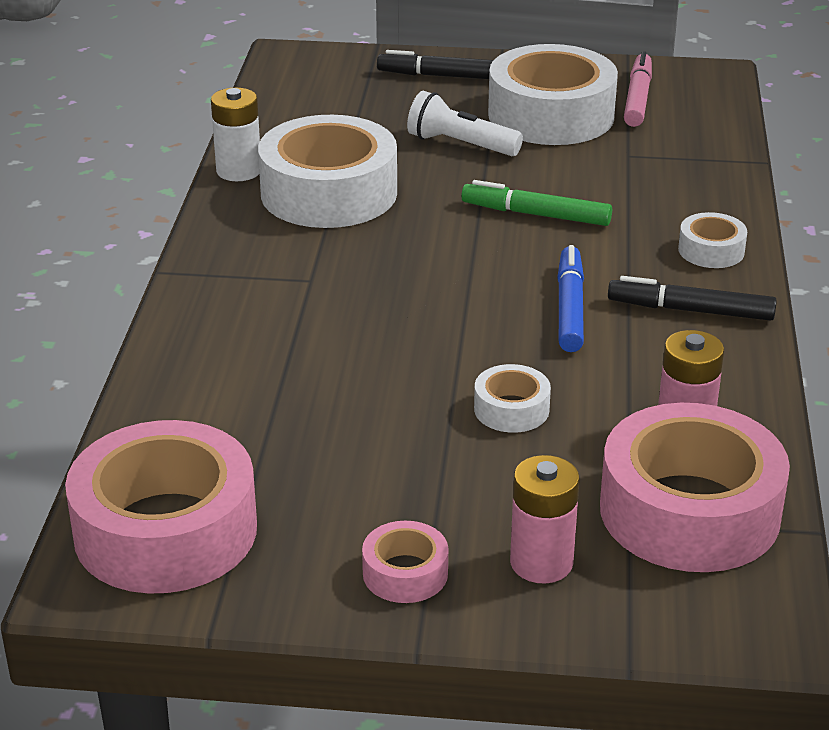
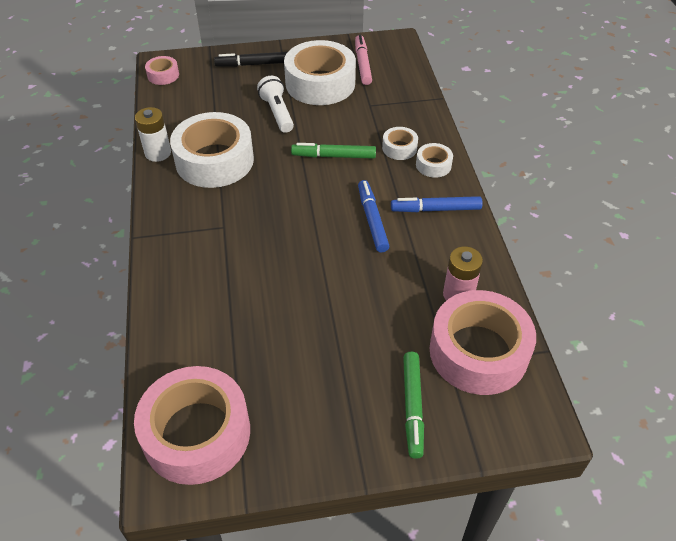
camera: 15 degrees left, 15 degrees up
(405, 573) = (342, 432): pink tape -> pink tape (163, 75)
(460, 144) = (277, 113): white flashlight -> white flashlight turned 60 degrees clockwise
(511, 409) = (363, 299): white tape -> white tape (399, 148)
(541, 563) = (412, 407): pink battery -> green marker
(690, 310) = (435, 209): black marker -> blue marker

